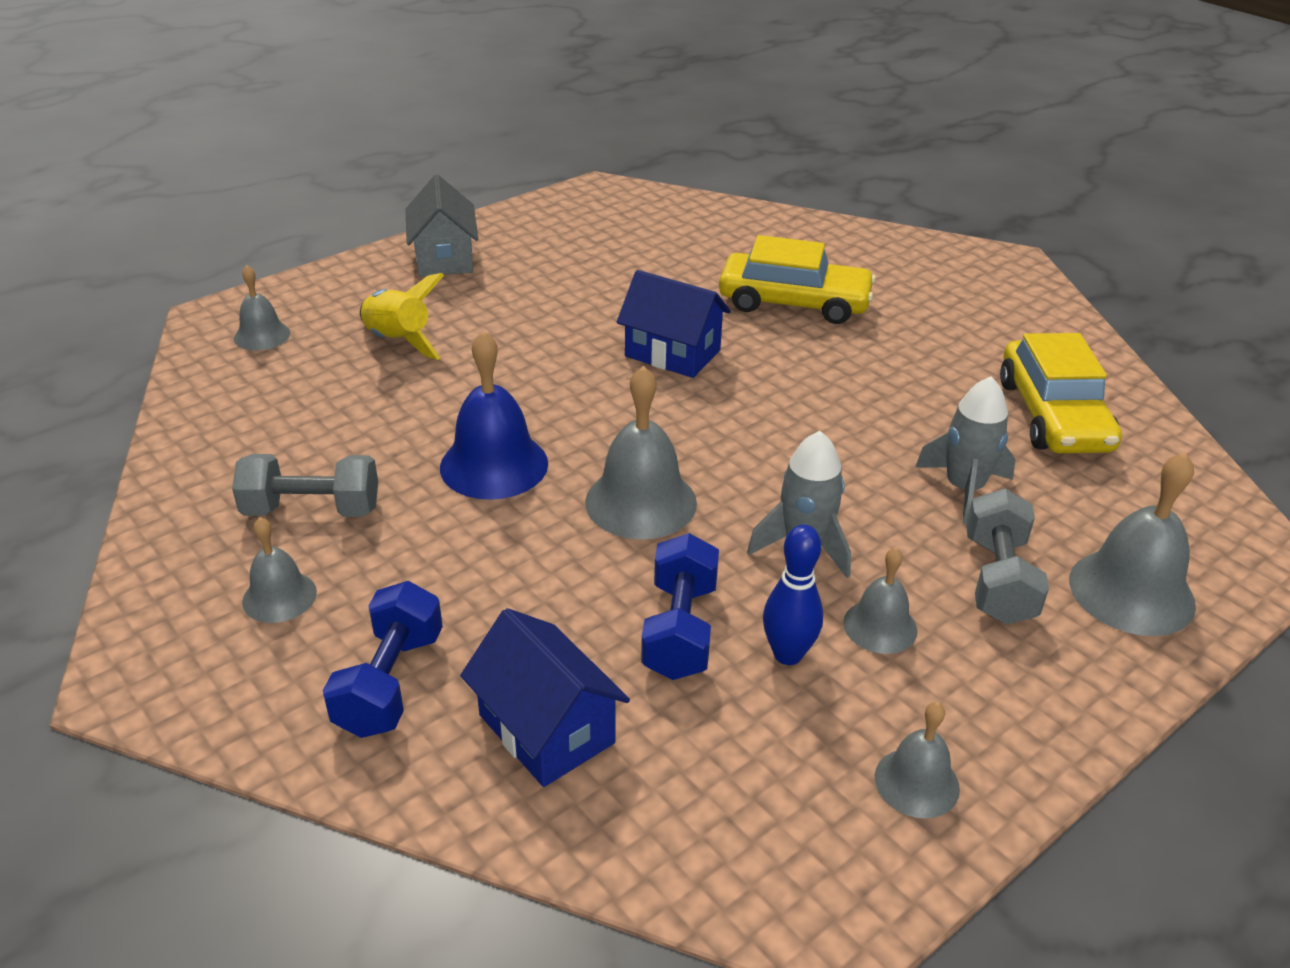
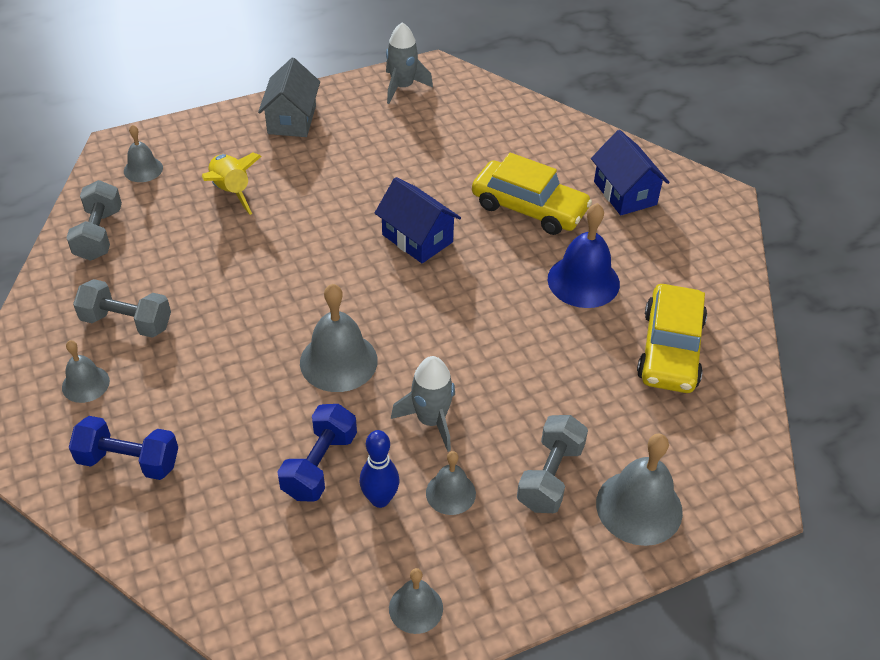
camera: 15 degrees right, 10 degrees up
(227, 415) = (99, 234): none -> grey dumbbell
(390, 683) = (129, 461): blue dumbbell -> blue dumbbell turned 75 degrees clockwise
(494, 465) = (254, 310): blue bell -> blue bell (583, 281)
(547, 729) = (208, 515): blue house -> blue house (625, 193)
(964, 489) = (567, 398): grey rocket -> grey rocket (402, 87)

